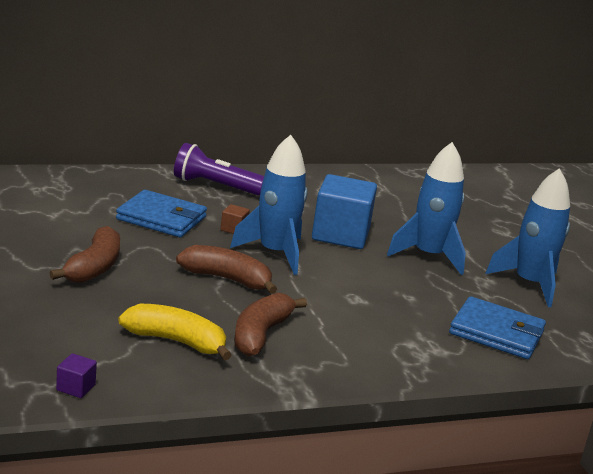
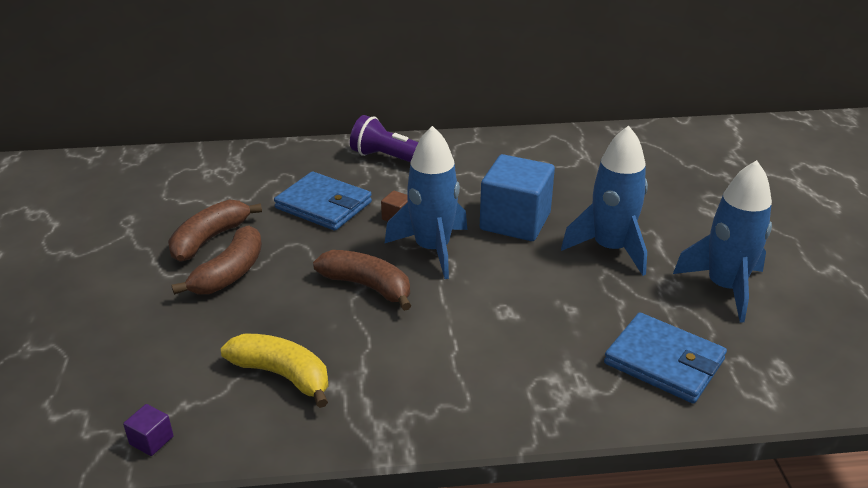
camera: 15 degrees right, 10 degrees up
(260, 334) = (380, 365): brown banana -> brown banana (209, 239)

